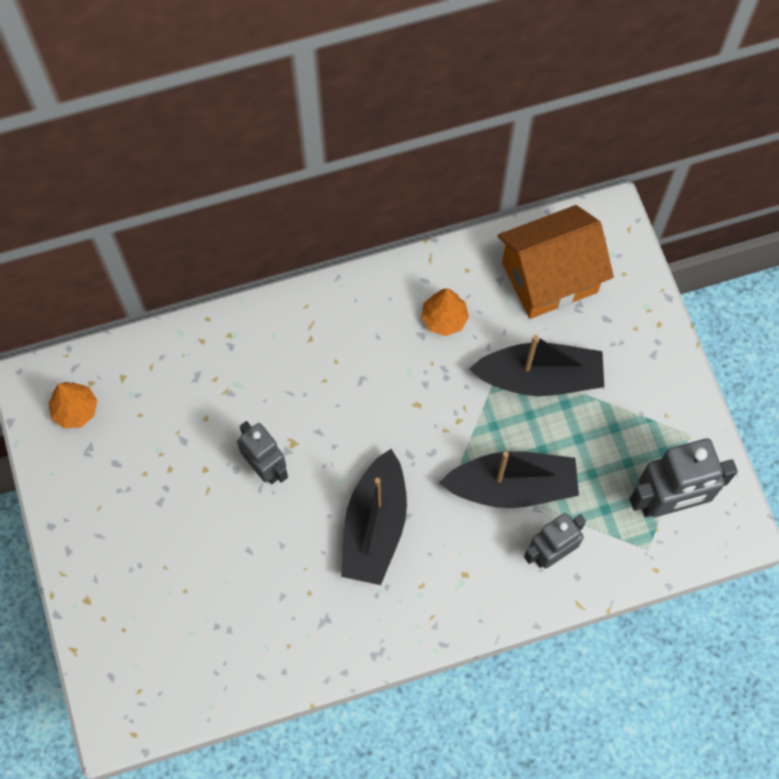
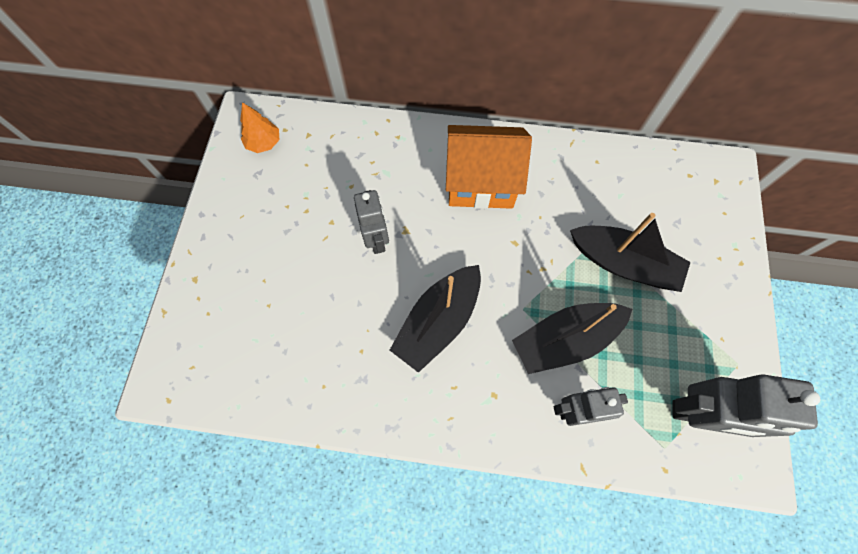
camera: 25 degrees right, 0 degrees up
(444, 319) = (564, 189): orange tree -> none
(512, 486) = (565, 340): black boat -> black boat turned 135 degrees clockwise
(549, 277) = (661, 192): orange house -> orange house (481, 182)

